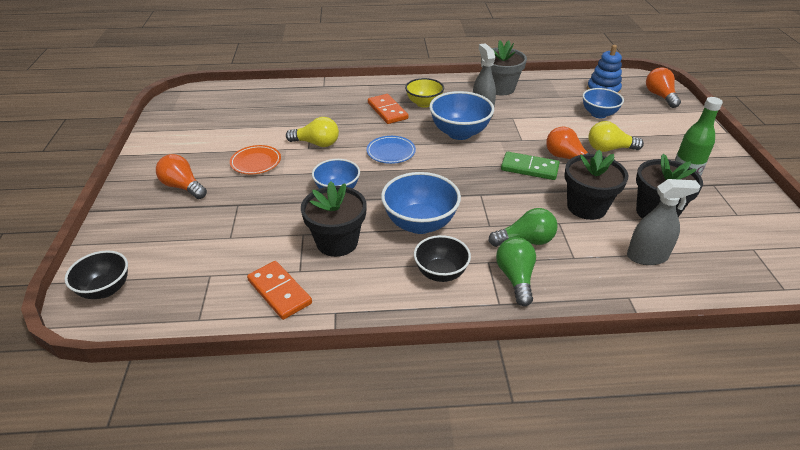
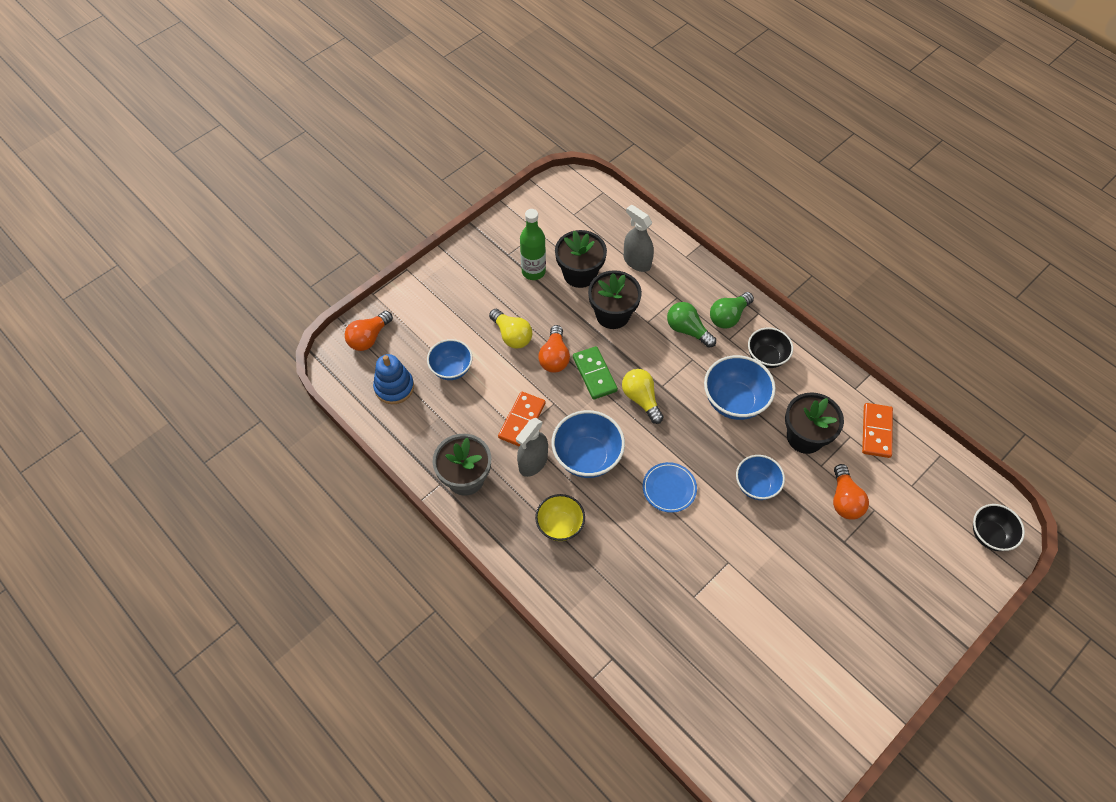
camera: 130 degrees left, 20 degrees up
(183, 187) = (873, 608): orange light bulb -> orange light bulb (844, 500)
(256, 162) = (789, 584): orange plate -> none
(317, 143) = (715, 561): yellow light bulb -> yellow light bulb (641, 399)
(387, 111) = (604, 547): orange domino -> orange domino (522, 420)

